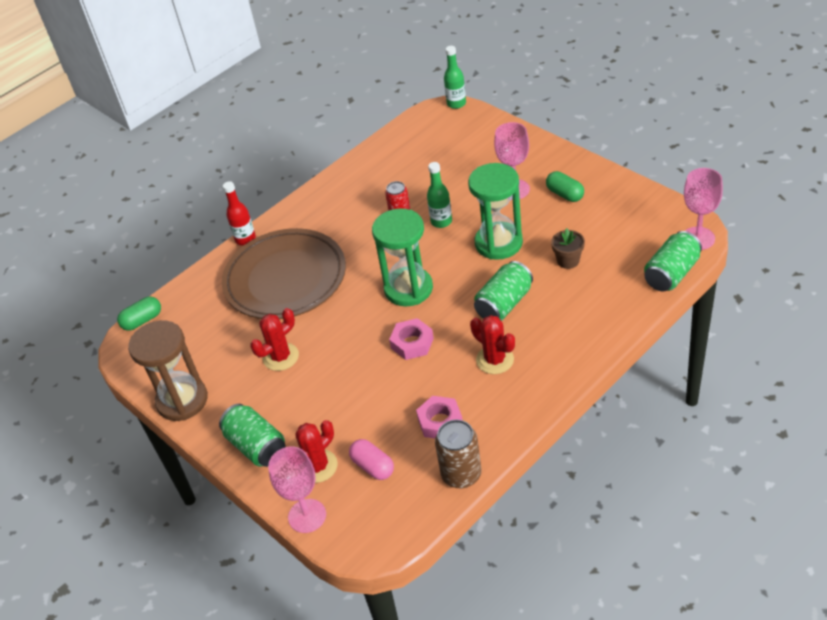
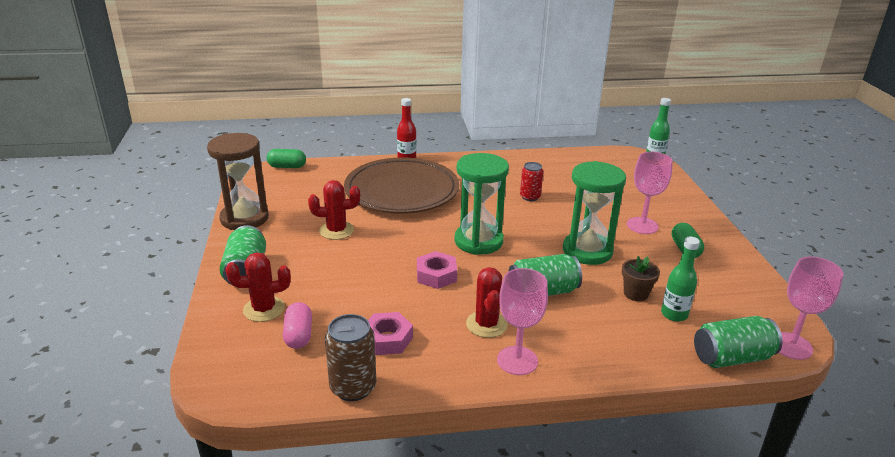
camera: 30 degrees right, 15 degrees down
(307, 516) = (211, 335): pink goblet -> pink goblet (517, 360)
(441, 221) = (556, 216): green bottle -> green bottle (674, 314)

